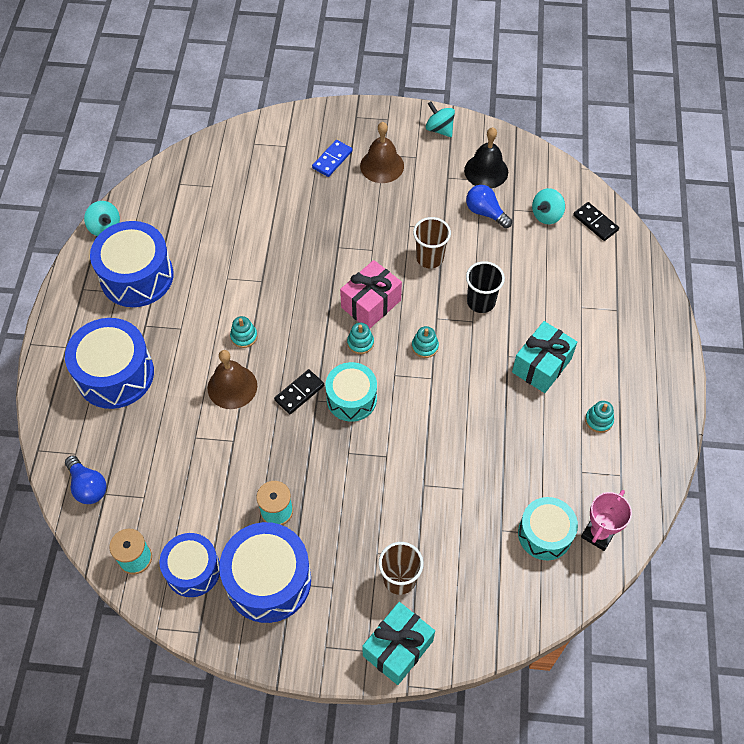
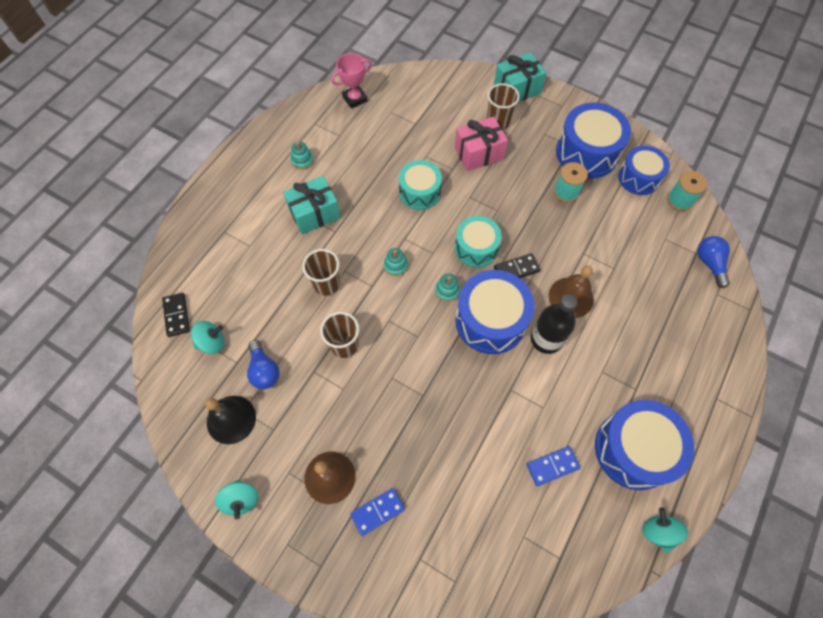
camera: 155 degrees left, 5 degrees up
(115, 374) = (672, 351): blue drum -> blue drum (490, 320)
(204, 238) = (552, 466): none -> blue domino
(244, 336) = (546, 339): turquoise stacking toy -> black bottle
(371, 304) = (421, 322): pink gift -> pink gift (479, 153)
(481, 302) = (326, 284): black cup -> brown cup
(545, 534) = (389, 111): turquoise drum -> turquoise drum (420, 192)

